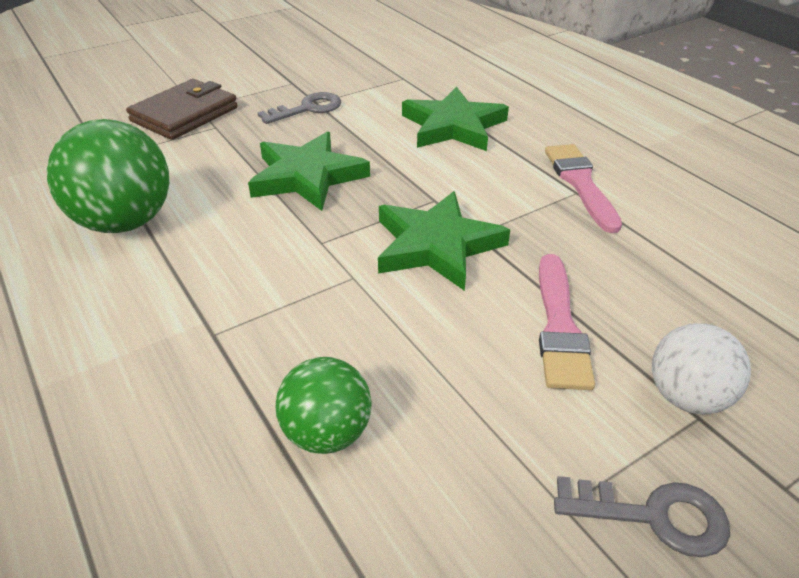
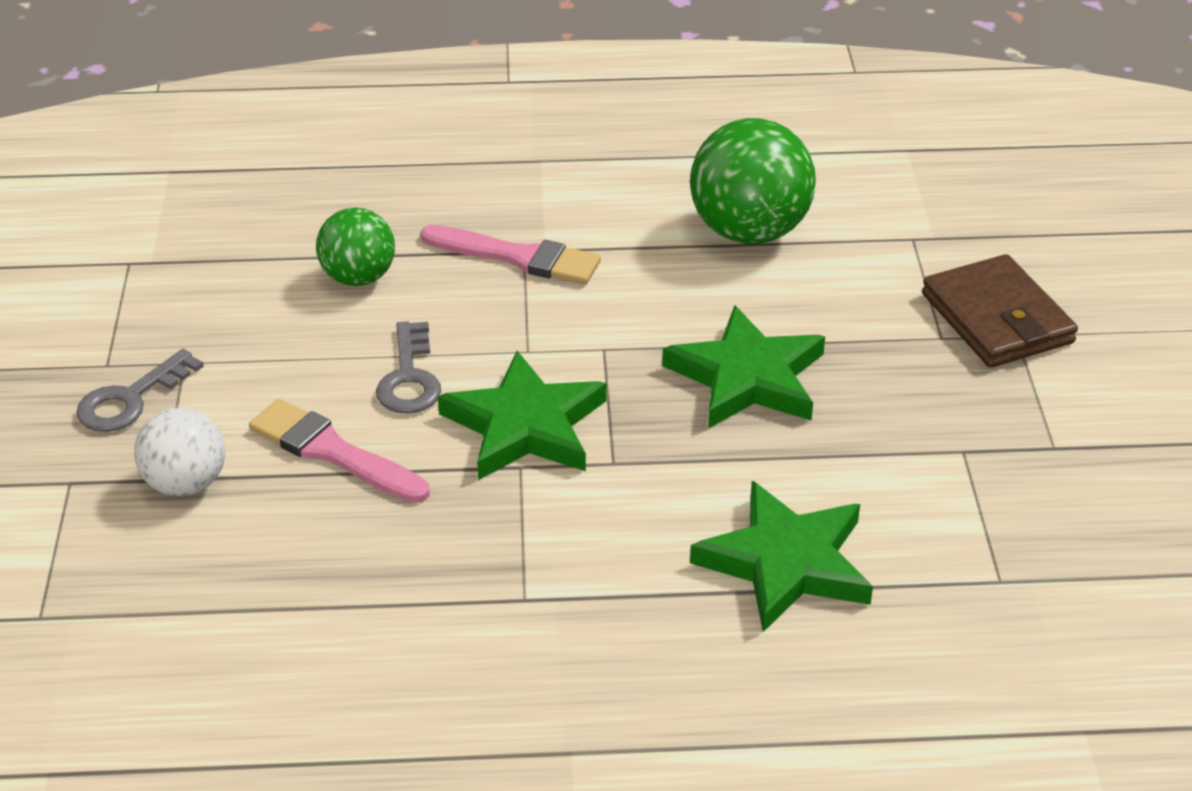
camera: 120 degrees right, 0 degrees up
(307, 109) = (943, 434): grey key -> grey key (409, 377)
(581, 184) = (537, 613): pink brush -> pink brush (517, 257)

